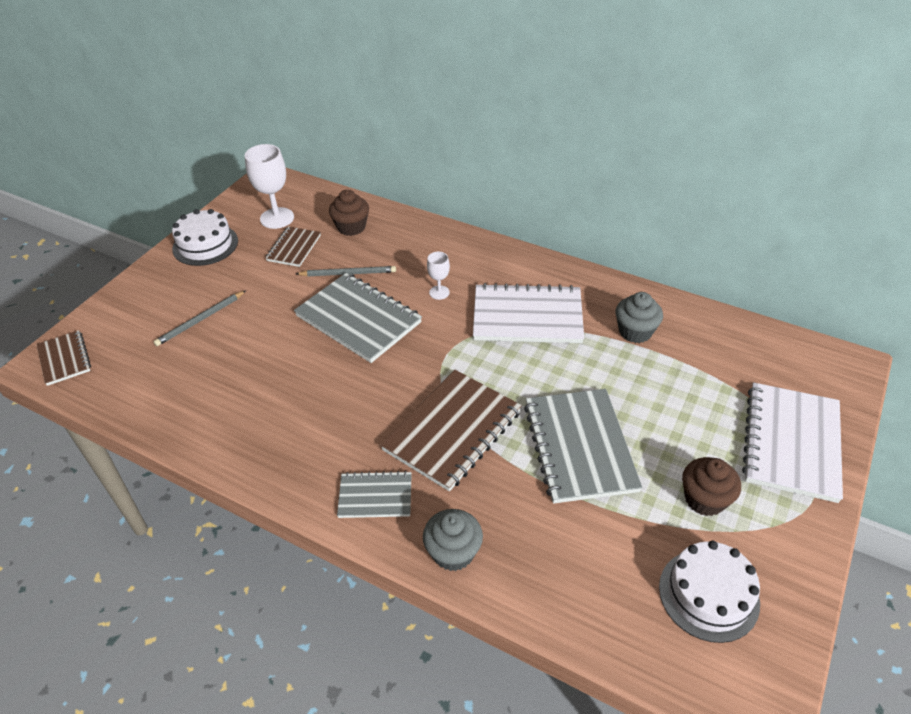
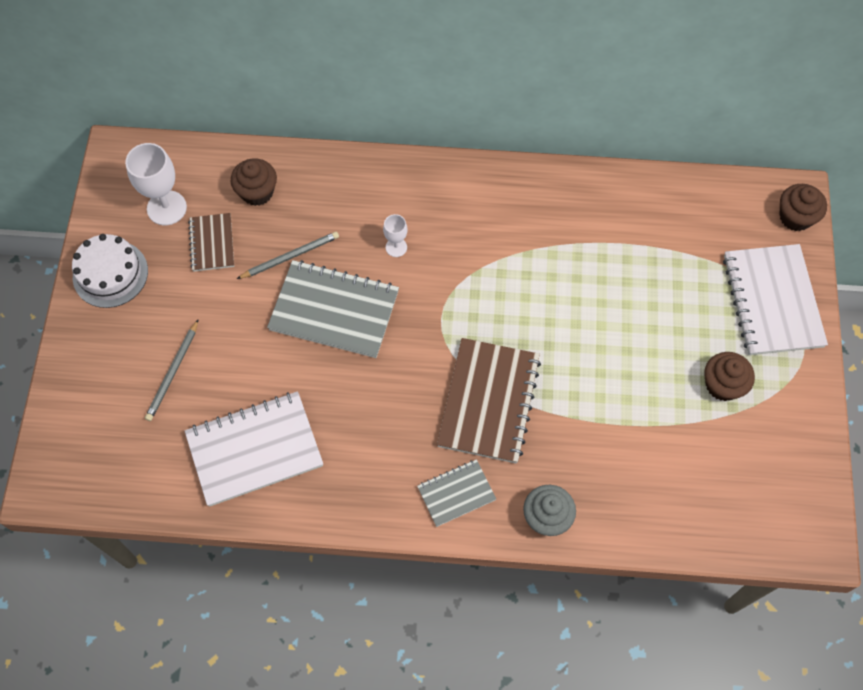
camera: 25 degrees left, 20 degrees up
(64, 359) = (63, 472): brown notebook -> none
(527, 316) = (495, 246): white notebook -> white notebook (254, 449)
(579, 447) = (604, 374): grey notebook -> none
(635, 331) = (601, 227): grey cupcake -> none
(708, 594) = (754, 470): white cake -> none
(843, 381) = (795, 217): none -> brown cupcake

